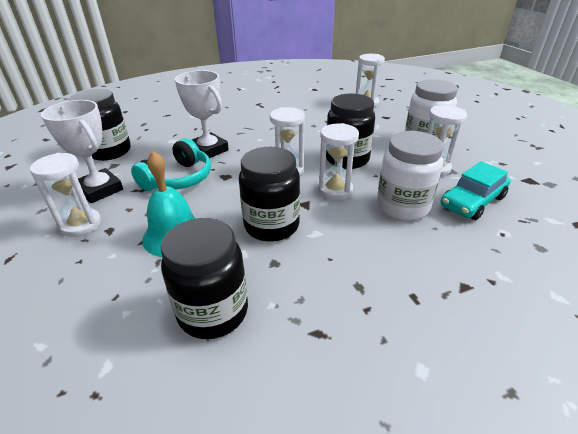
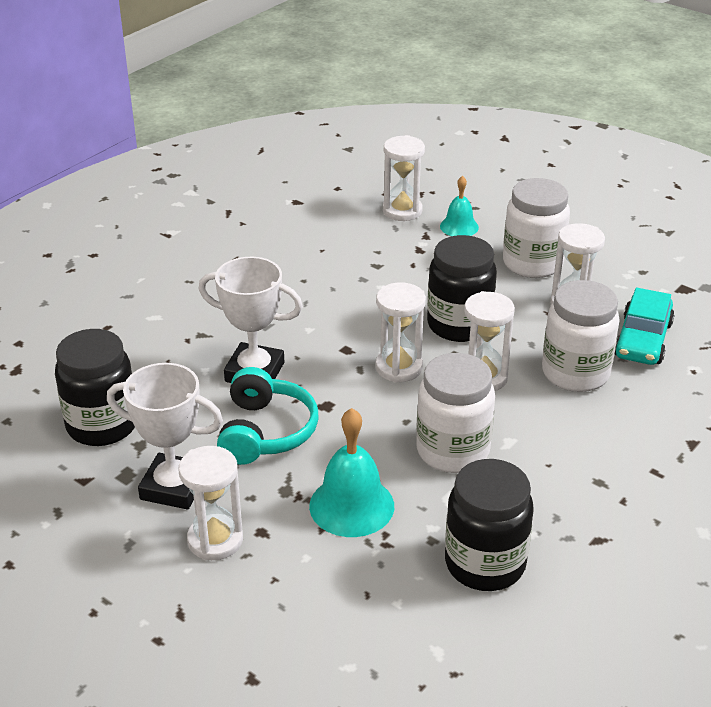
camera: 30 degrees left, 0 degrees up
(271, 225) = (452, 451): black jar -> white jar
(393, 115) = (459, 226): none -> turquoise bell

